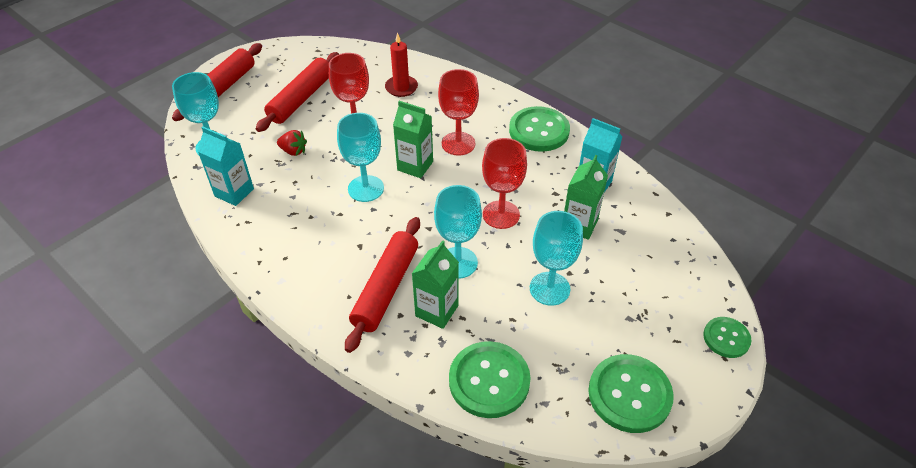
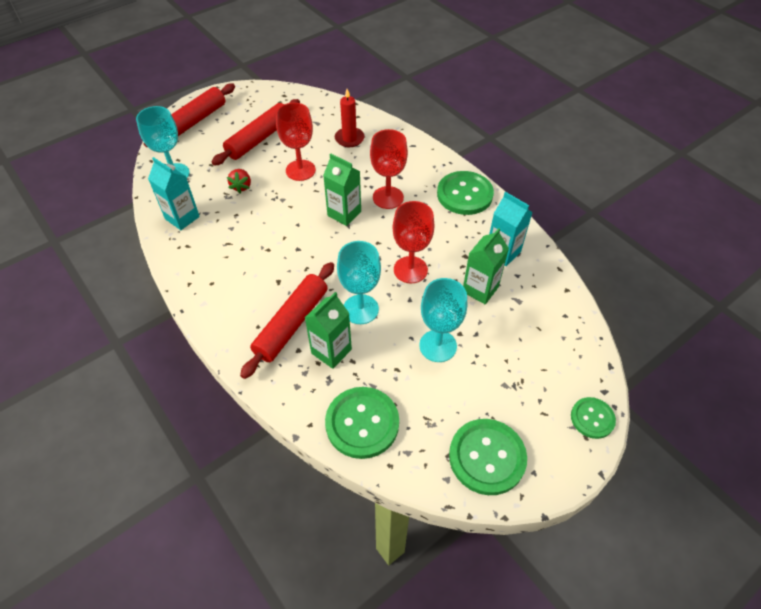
camera: 10 degrees right, 5 degrees up
(293, 151) = (241, 186): red strawberry -> red strawberry turned 60 degrees clockwise
(366, 188) = (296, 229): turquoise goblet -> none

